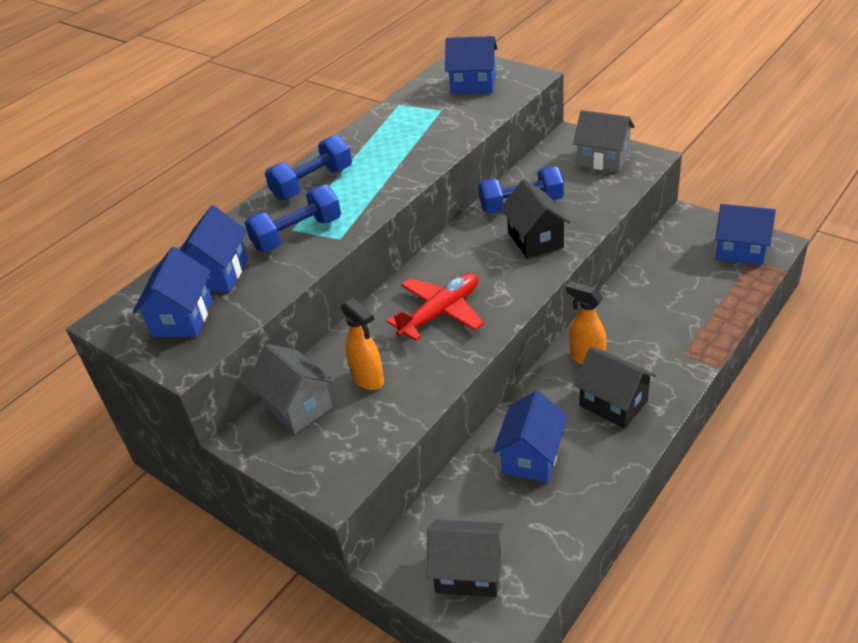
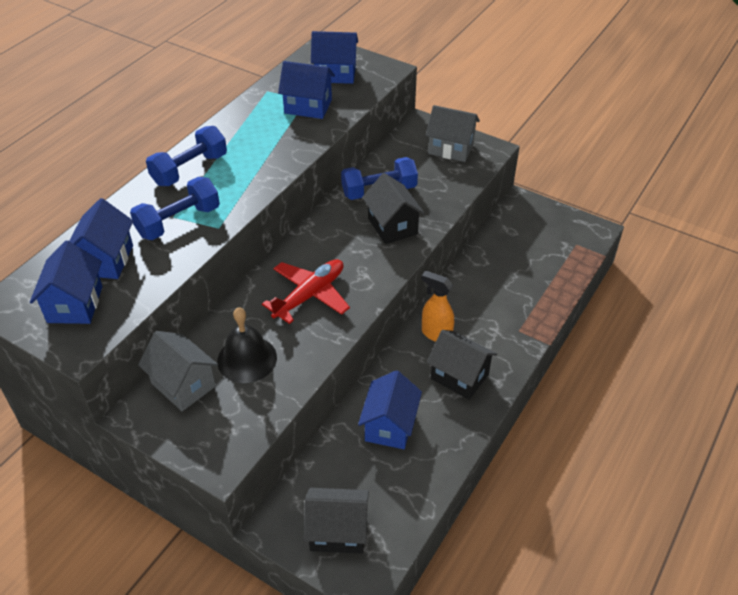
camera: 10 degrees left, 5 degrees up
(368, 379) = (247, 359): orange spray bottle -> black bell
(740, 251) = (567, 235): blue house -> blue house (308, 106)

